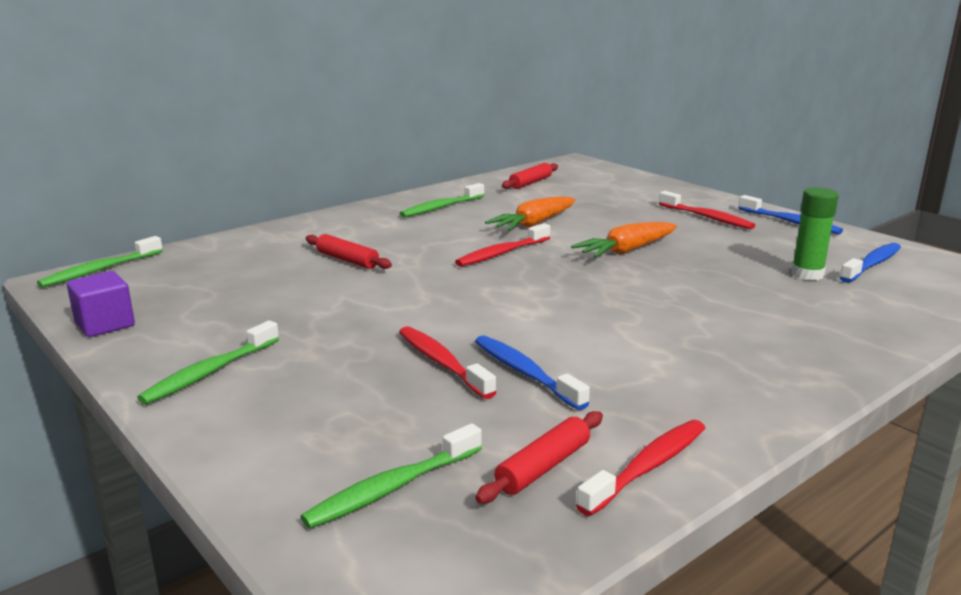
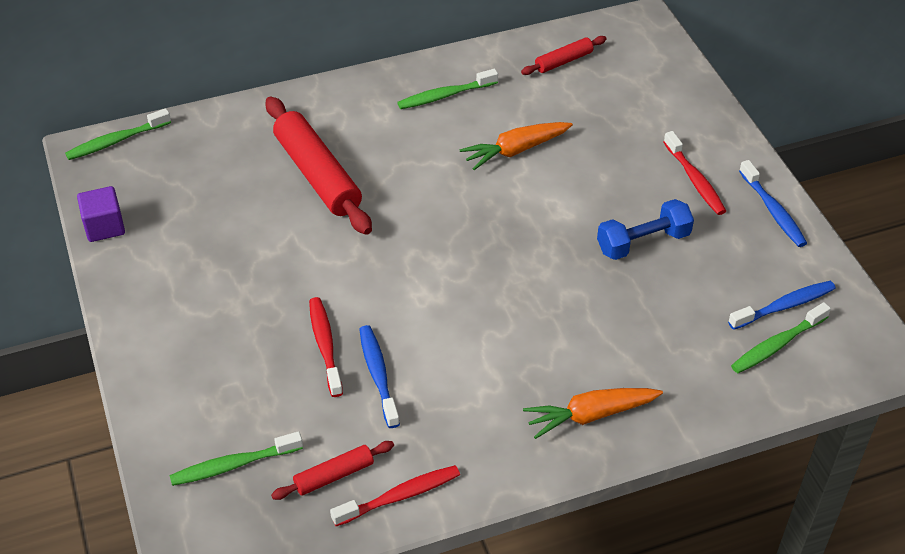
camera: 20 degrees right, 25 degrees up
(209, 372) = (161, 311): green toothbrush -> green toothbrush (776, 345)
(347, 260) = (318, 175): red rolling pin -> red rolling pin, size x1.98
(501, 253) = (455, 198): red toothbrush -> none
(626, 251) = (571, 222): orange carrot -> orange carrot (590, 415)
(704, 251) = (643, 242): none -> blue dumbbell
(807, 274) = (707, 305): green glue stick -> none

